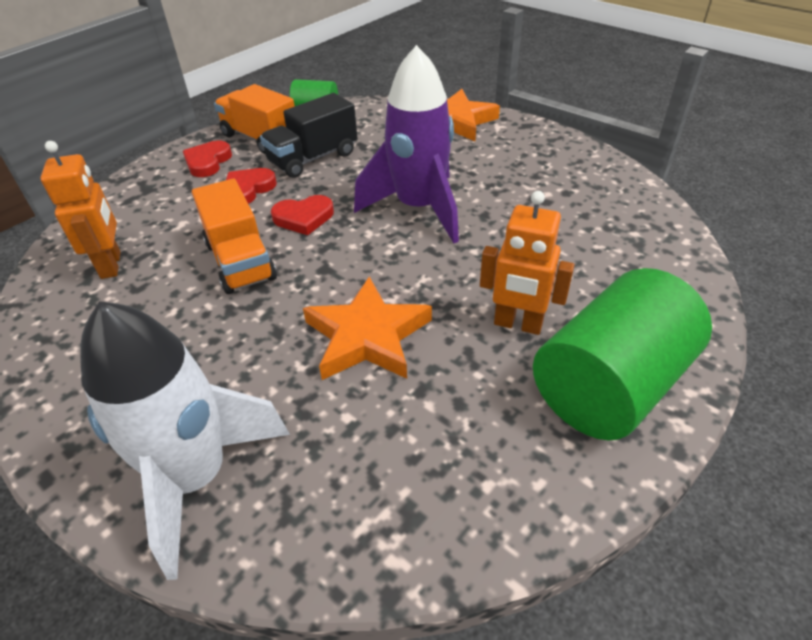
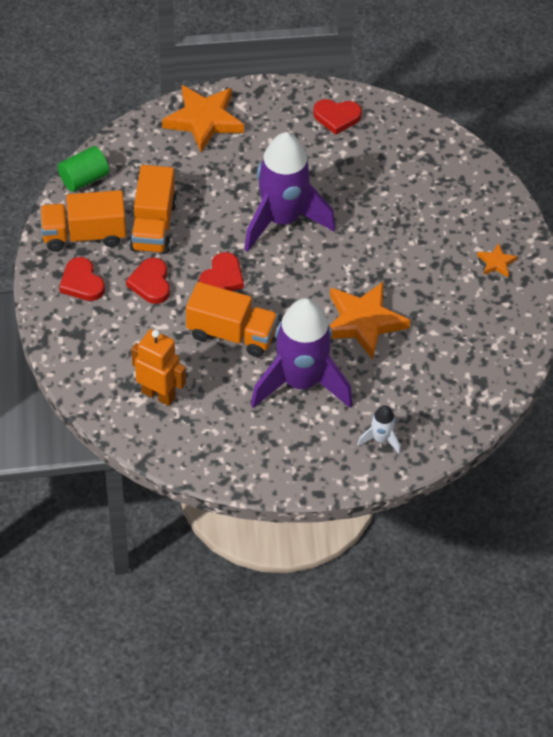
camera: 50 degrees left, 10 degrees up
(196, 477) = (380, 439): white rocket -> white rocket, size x0.42
(223, 345) = (300, 382): none -> purple rocket
(313, 158) = (153, 226): black truck -> orange truck
(518, 324) = (425, 260): orange robot -> none
(576, 169) = (337, 117): none -> red heart
(609, 385) = (496, 263): green cylinder -> orange star

